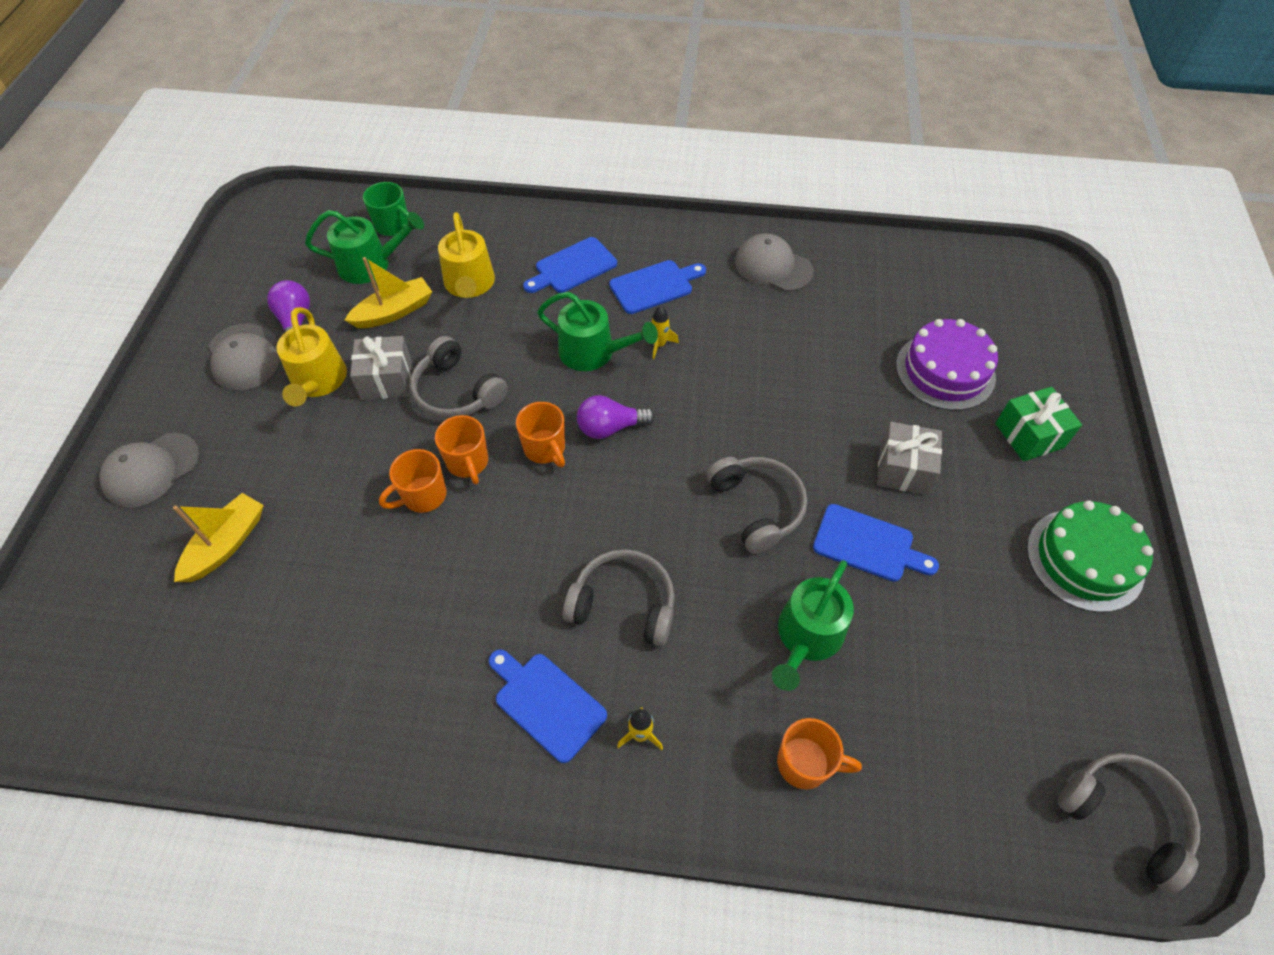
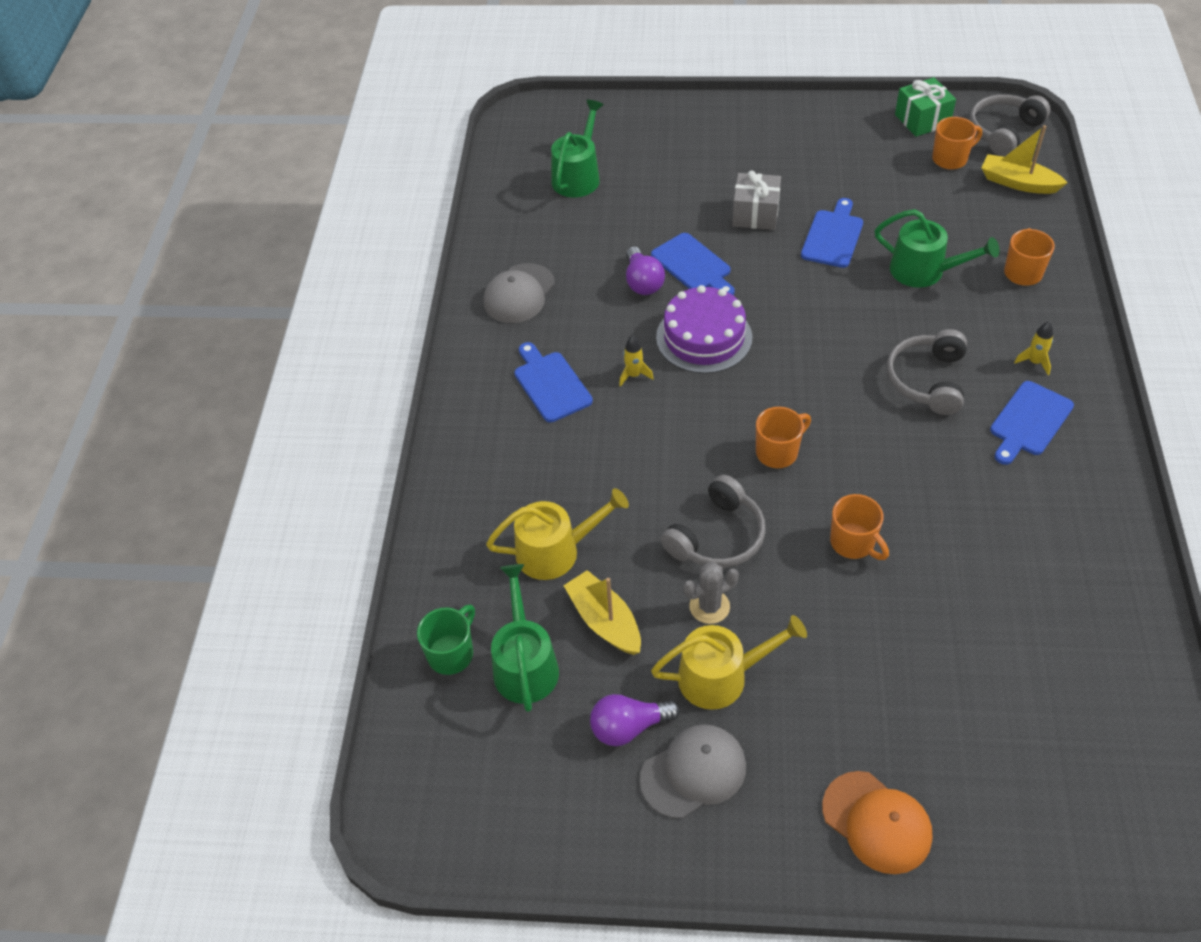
camera: 90 degrees left, 5 degrees down
(151, 470) = (877, 822): grey cap -> orange cap
(226, 544) = (951, 708): yellow boat -> yellow boat (1018, 183)
(386, 380) = (709, 606): grey gift -> grey cactus
(468, 462) = (806, 512): orange mug -> orange mug (950, 159)
(572, 267) = (524, 457): blue cutting board -> blue cutting board (693, 265)
(593, 352) = (649, 427): green watering can -> green watering can (578, 176)
(610, 428) = (744, 405): purple light bulb -> purple light bulb (642, 282)
(756, 507) = (812, 301): grey headphones -> none
(945, 371) = (645, 185): purple cake -> purple cake (704, 337)
(1029, 435) = (708, 144): green gift -> green gift (922, 120)
(1084, 559) = (818, 128): green cake -> none

